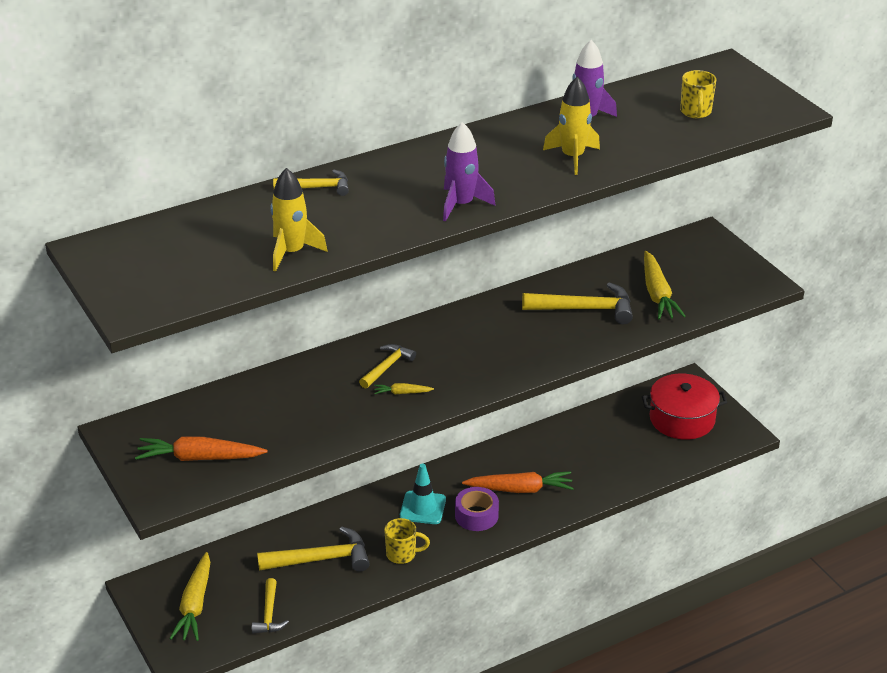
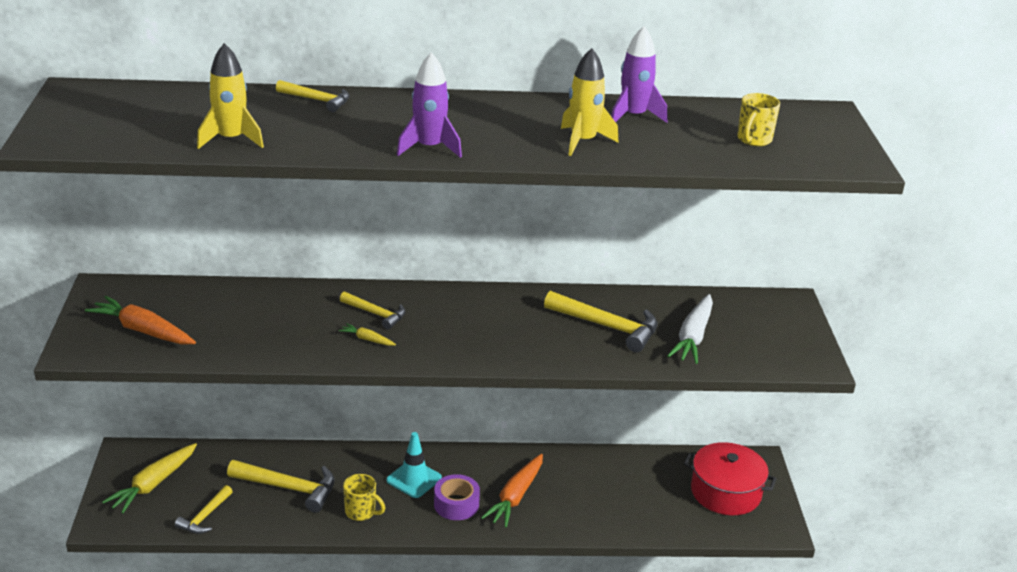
camera: 25 degrees right, 5 degrees down
(387, 367) = (375, 314): yellow hammer -> yellow hammer turned 60 degrees clockwise
(520, 489) = (515, 497): orange carrot -> orange carrot turned 90 degrees clockwise
(657, 294) = (693, 337): yellow carrot -> white carrot

